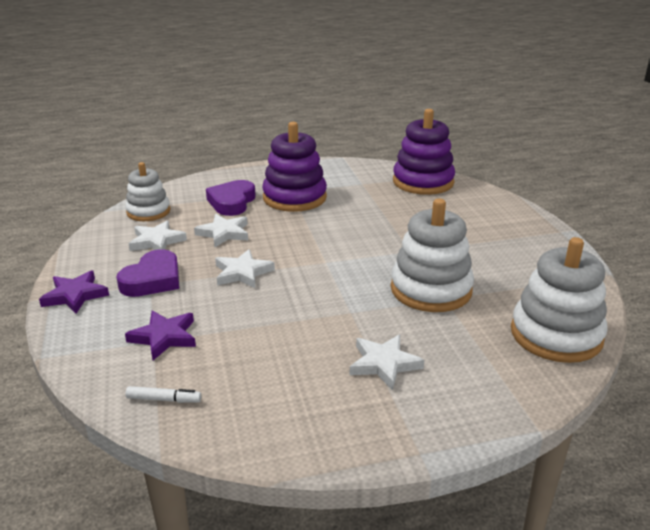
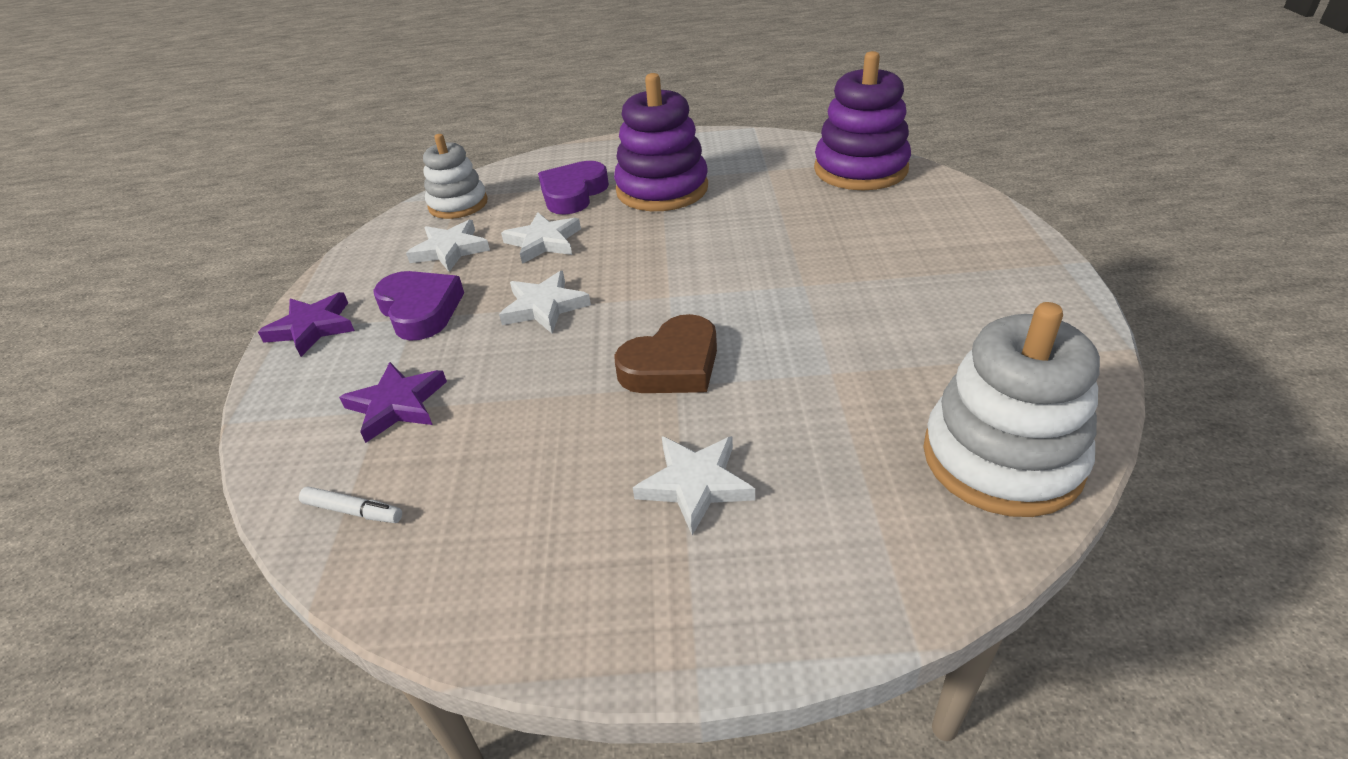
camera: 15 degrees right, 10 degrees up
(153, 280) = (420, 310): purple heart -> purple heart turned 75 degrees counterclockwise
(344, 301) = (672, 365): none -> brown heart
(431, 290) = (814, 355): white stacking toy -> none

